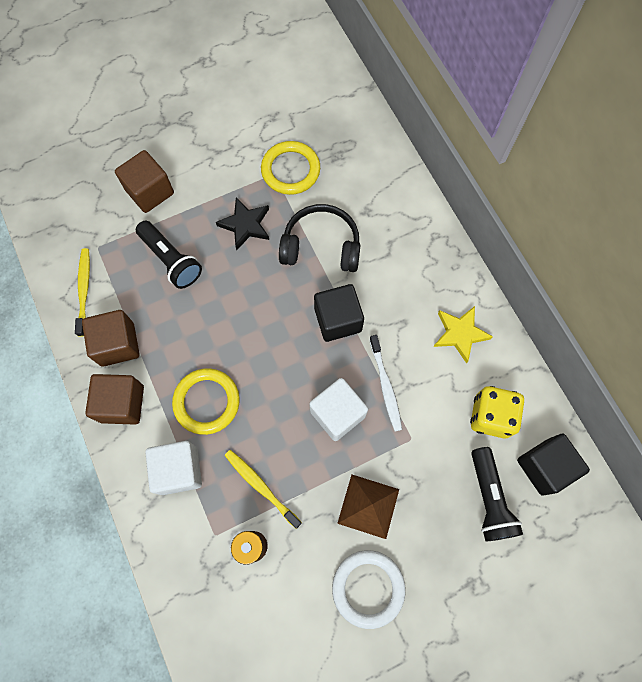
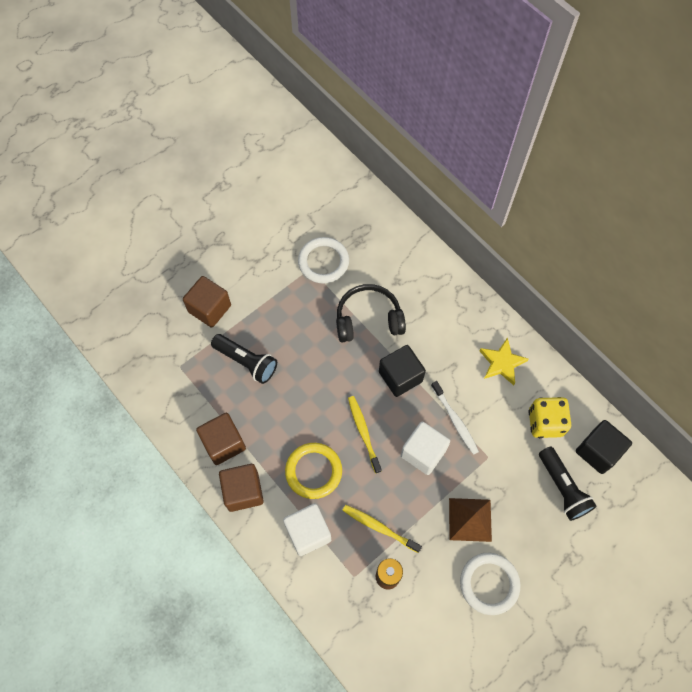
camera: 15 degrees left, 5 degrees down
(84, 290) = (180, 406): yellow toothbrush -> yellow toothbrush (363, 433)
(245, 225) = (300, 317): black star -> none
(290, 170) = (323, 262): yellow ring -> white ring

